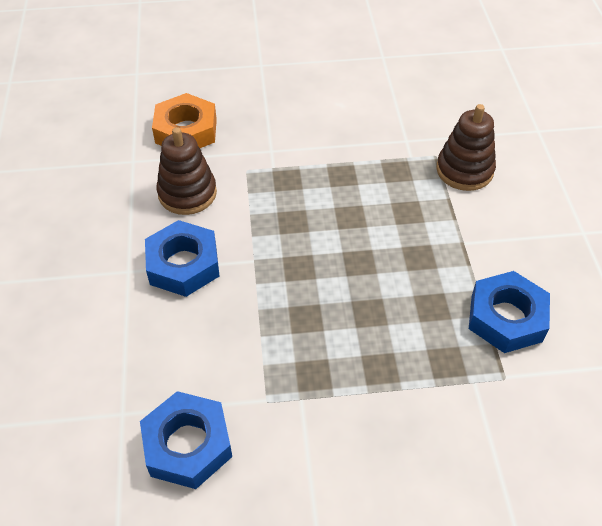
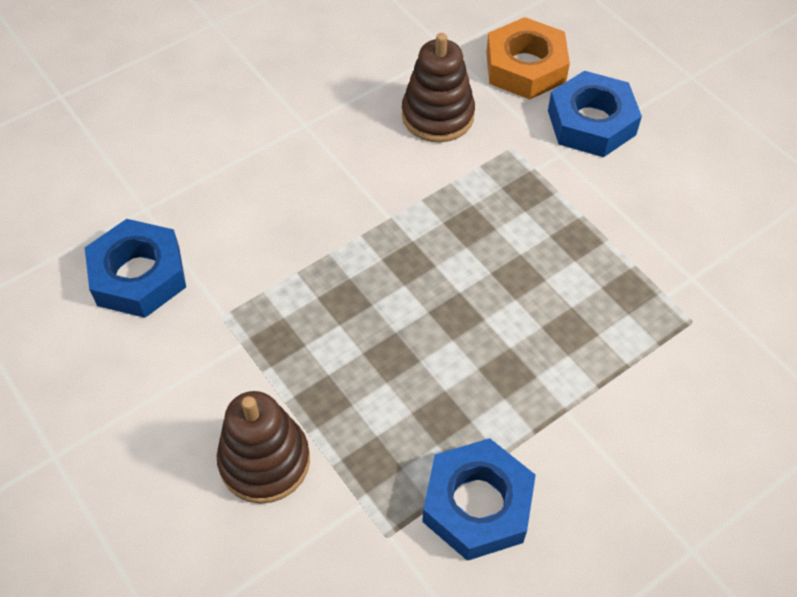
camera: 60 degrees right, 5 degrees up
(183, 265) = (342, 162): blue nut -> blue nut (591, 122)
(464, 170) = (691, 363): brown stacking toy -> brown stacking toy (264, 461)

